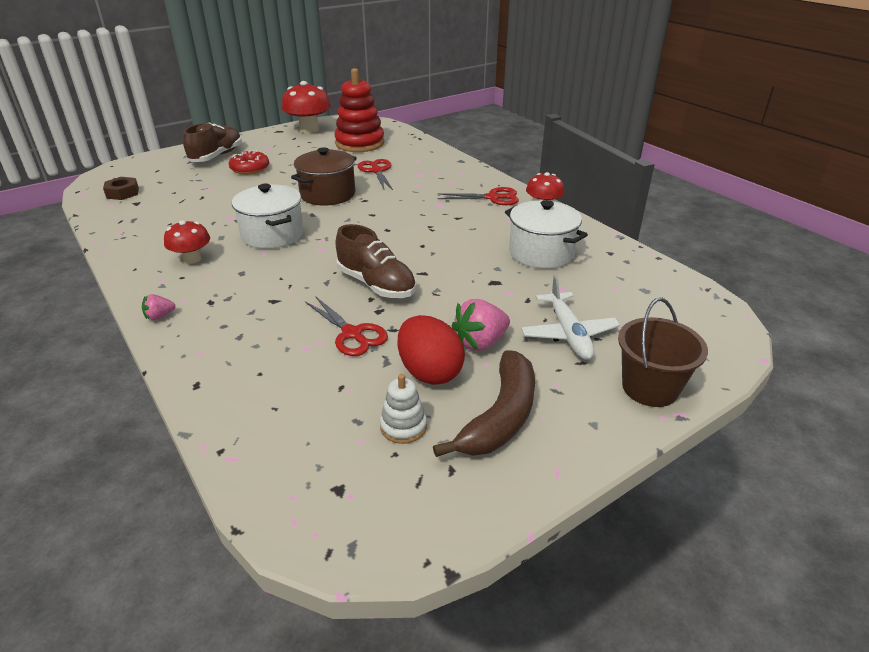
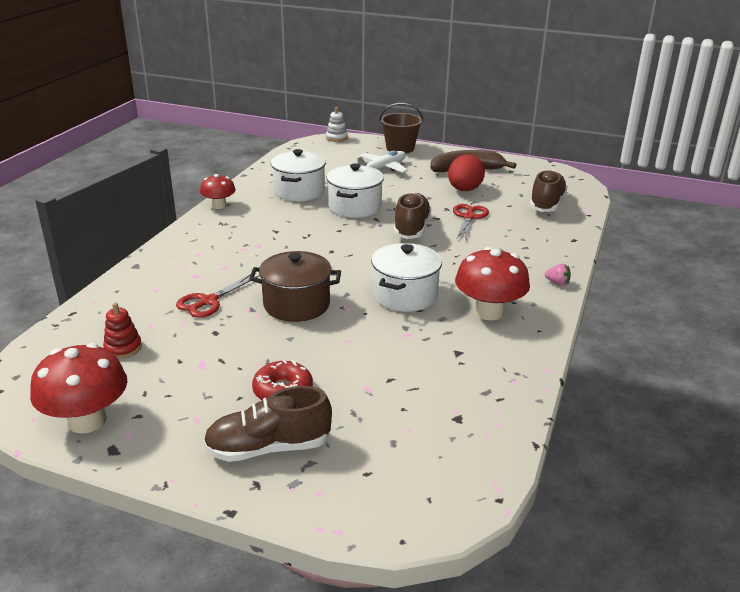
camera: 125 degrees left, 5 degrees down
(122, 193) = (453, 450): brown nut -> none
(192, 259) = (489, 312): red mushroom -> red mushroom, size x1.65
(302, 428) = (546, 203): none -> brown shoe
(360, 143) = (123, 348): red stacking toy -> red stacking toy, size x0.48
(403, 426) = (507, 185): white stacking toy -> white stacking toy (336, 138)
(465, 271) = (355, 207): none -> white pot
(480, 342) = (422, 185): pink strawberry -> none
(492, 198) = (220, 228): red scissors -> none

